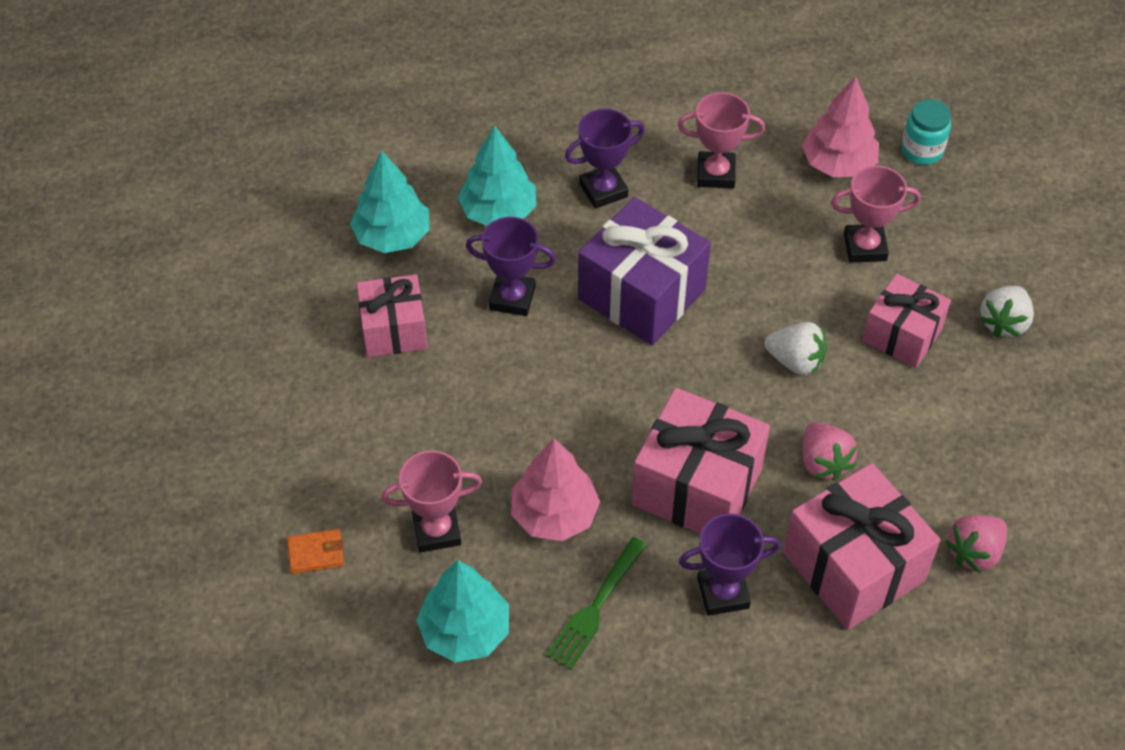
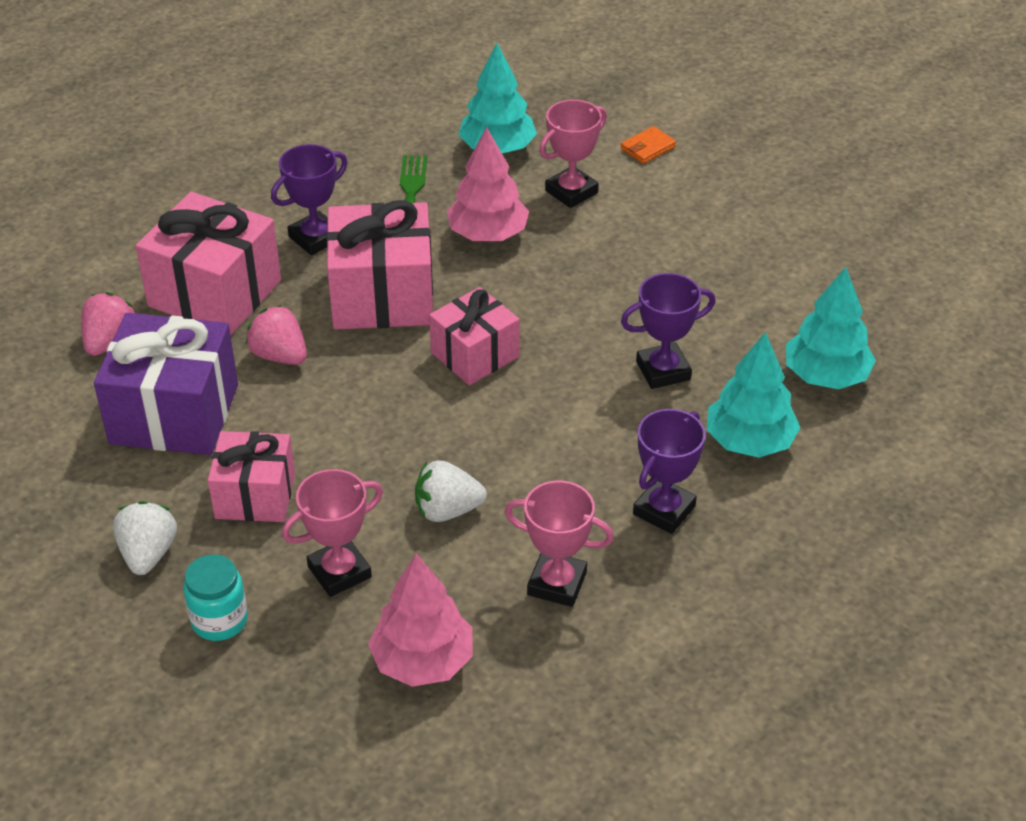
camera: 150 degrees right, 10 degrees down
(394, 330) = (742, 303): pink gift -> pink gift (475, 355)
(641, 294) = (543, 425): purple gift -> purple gift (174, 414)
(716, 174) = (557, 583): pink trophy -> pink trophy turned 45 degrees clockwise
(795, 361) = (352, 427): white strawberry -> white strawberry (447, 510)
(922, 150) = (328, 728): turquoise jar -> turquoise jar (219, 620)

